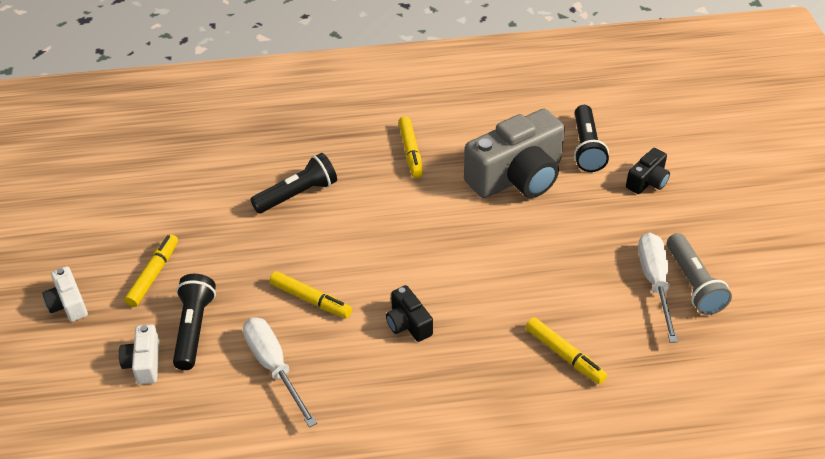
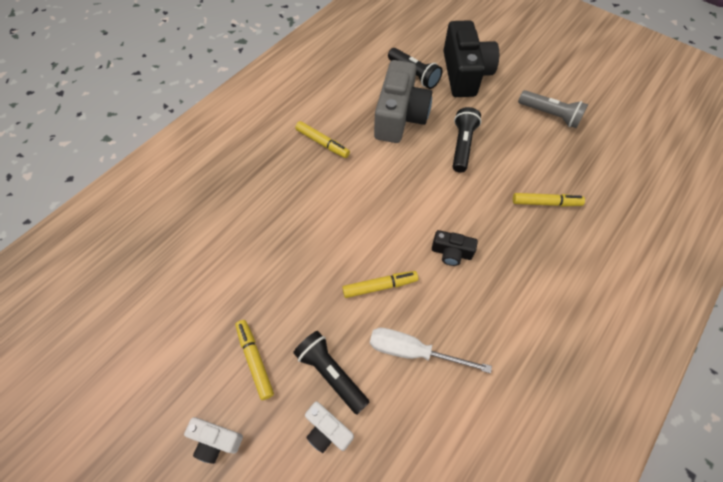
camera: 45 degrees left, 15 degrees up
(297, 194) = (286, 222): black flashlight -> black flashlight (462, 146)
(647, 181) = (464, 73): black camera -> black camera, size x2.14
(655, 282) = (534, 127): white screwdriver -> none

